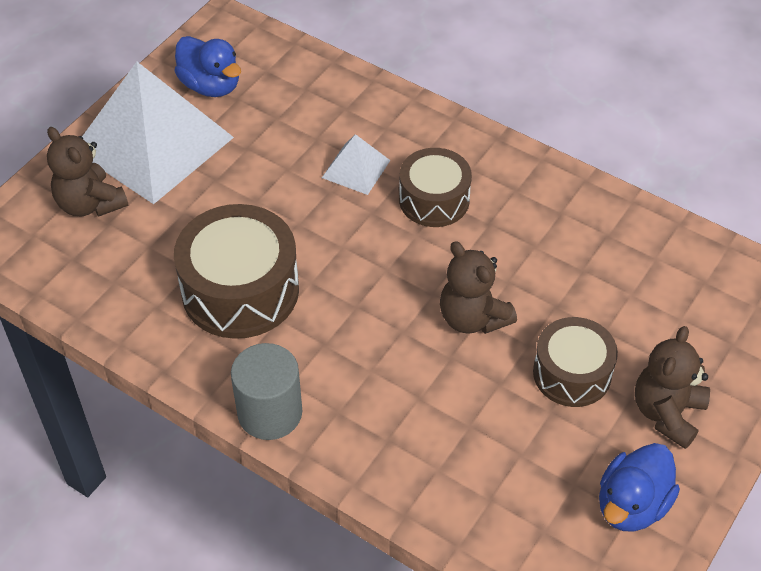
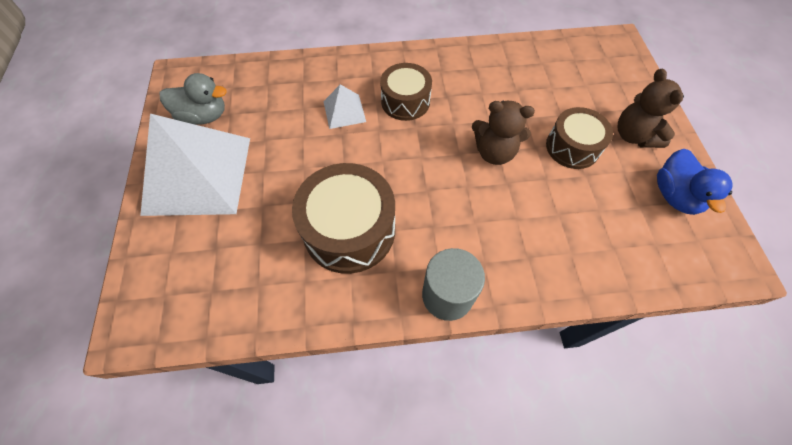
camera: 40 degrees left, 10 degrees up
(90, 204) = (189, 244): brown teddy bear -> none
(211, 86) = (203, 116): blue duck -> grey duck

